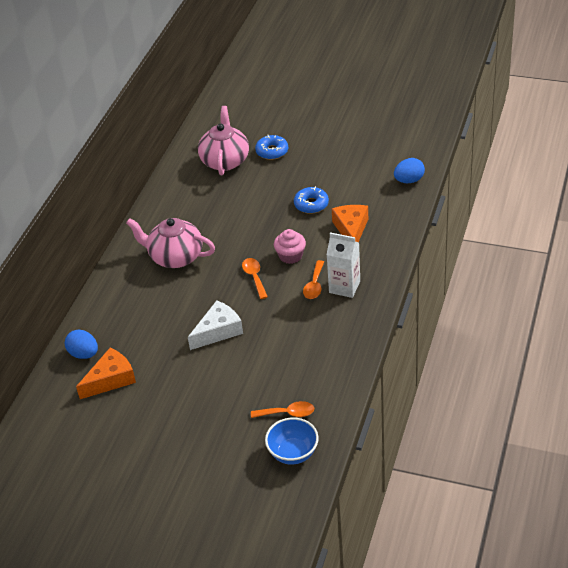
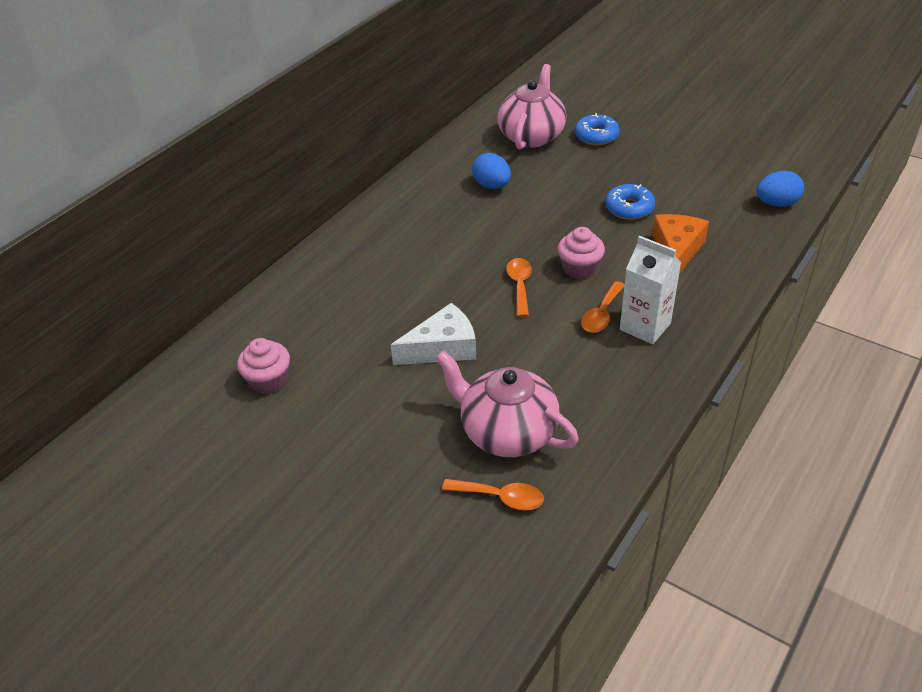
camera: 15 degrees right, 0 degrees up
(84, 354) = (250, 336): blue egg -> blue egg (492, 186)
(111, 379) = (268, 380): orange cheese -> pink cupcake
(175, 257) = (423, 237): pink teapot -> pink teapot (507, 432)
(293, 453) = (487, 567): blue bowl -> none

